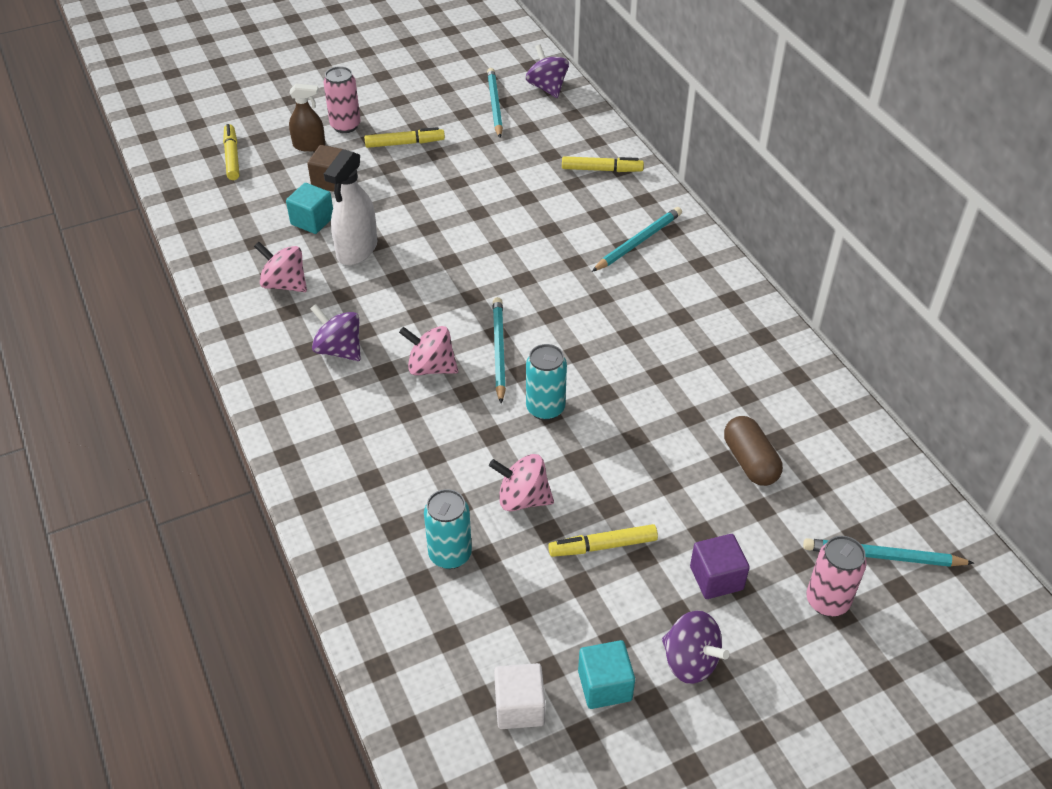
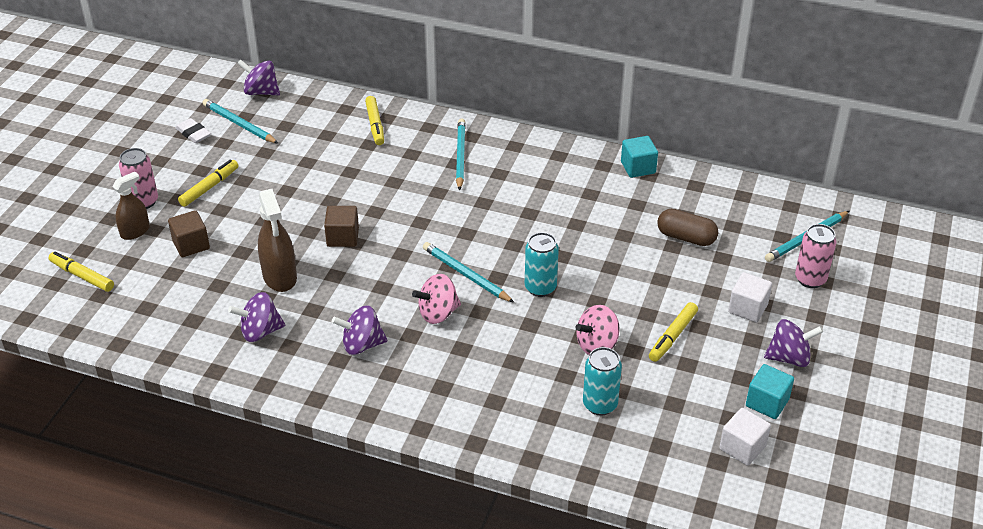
camera: 45 degrees left, 5 degrees down
(284, 284) = (260, 332): pink spinning top -> purple spinning top
(312, 221) = (217, 279): turquoise cube -> turquoise cube (638, 167)
(357, 250) = (280, 276): white spray bottle -> brown spray bottle
(446, 249) = (343, 237): none -> brown cube
(451, 93) = (193, 133): none -> white eraser
(601, 169) = (375, 125): yellow marker -> yellow marker turned 120 degrees clockwise
(716, 578) = (748, 308): purple cube -> white cube

